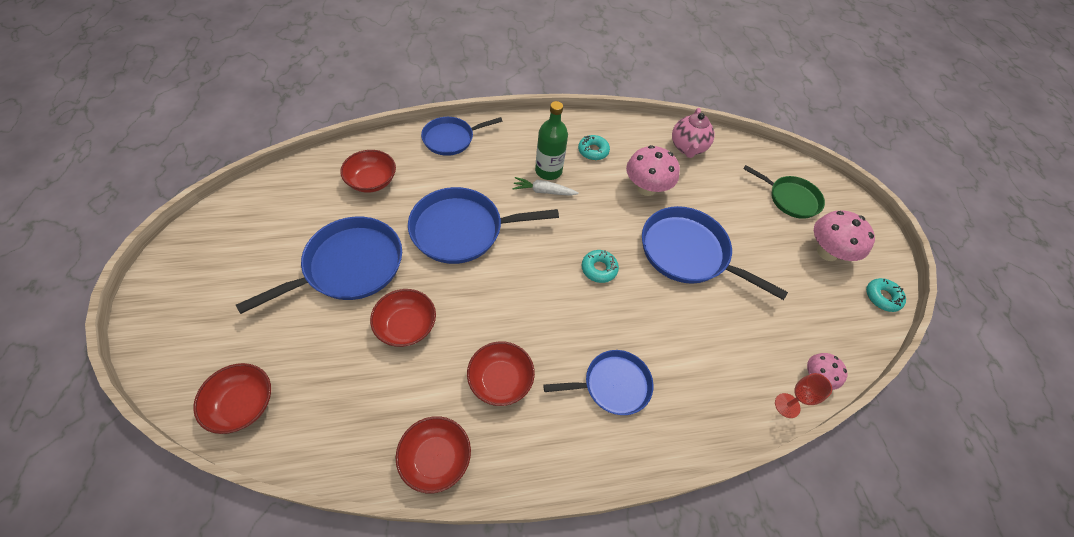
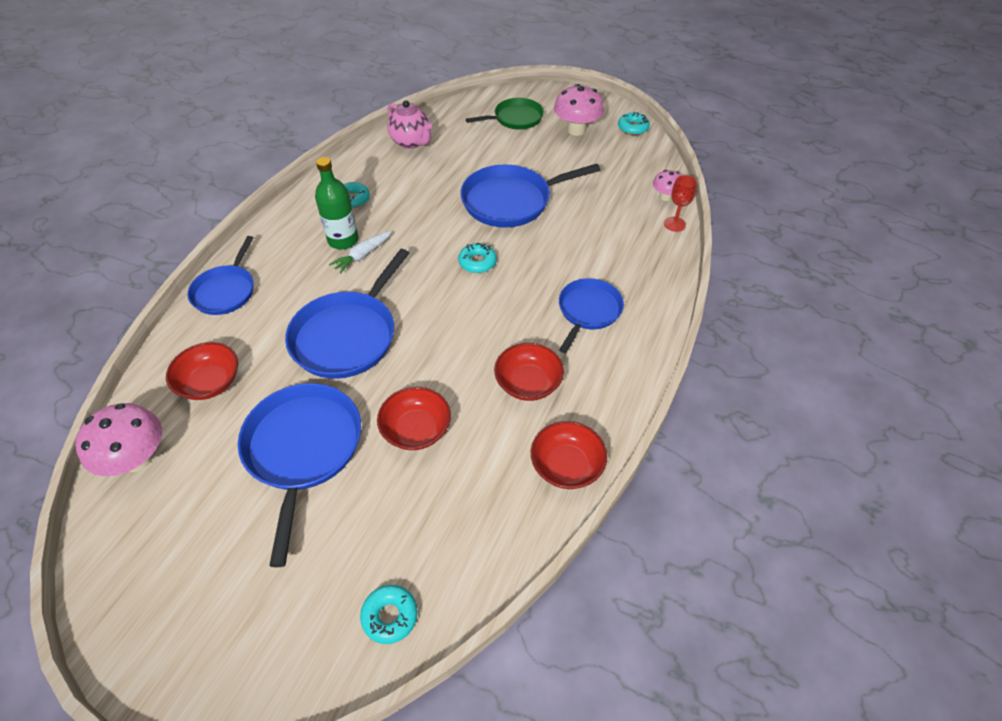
camera: 50 degrees left, 5 degrees down
(242, 404) = (390, 616): red bowl -> turquoise donut
(646, 188) = (426, 189): pink mushroom -> pink mushroom (137, 459)

